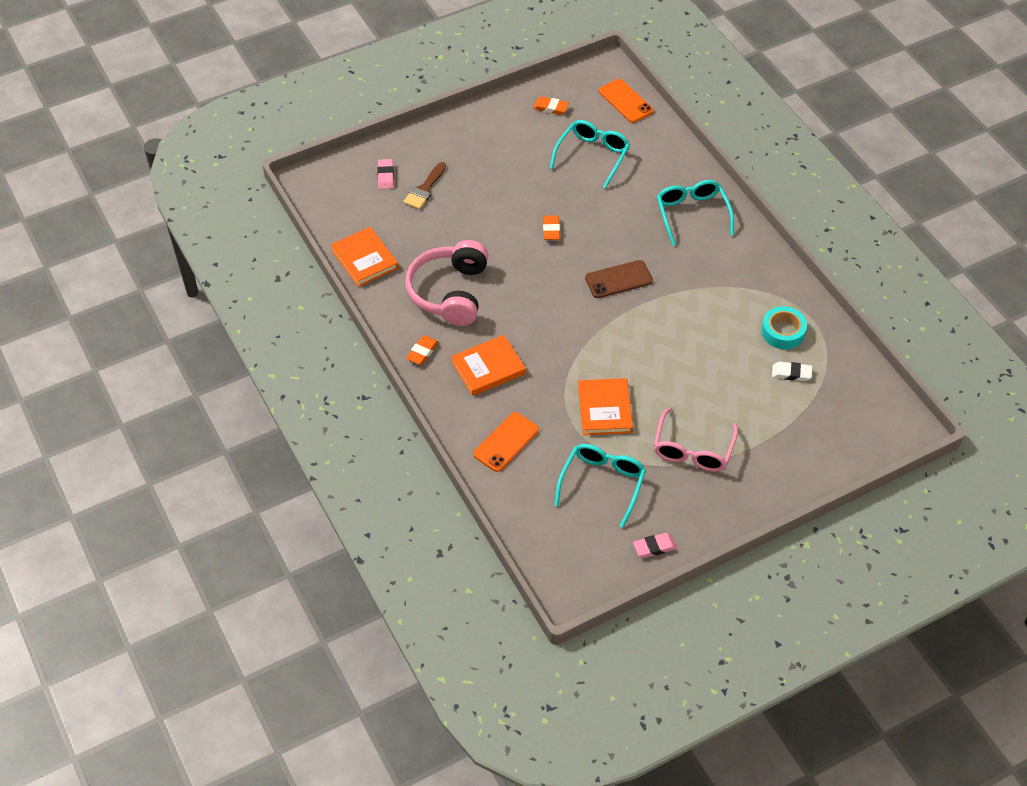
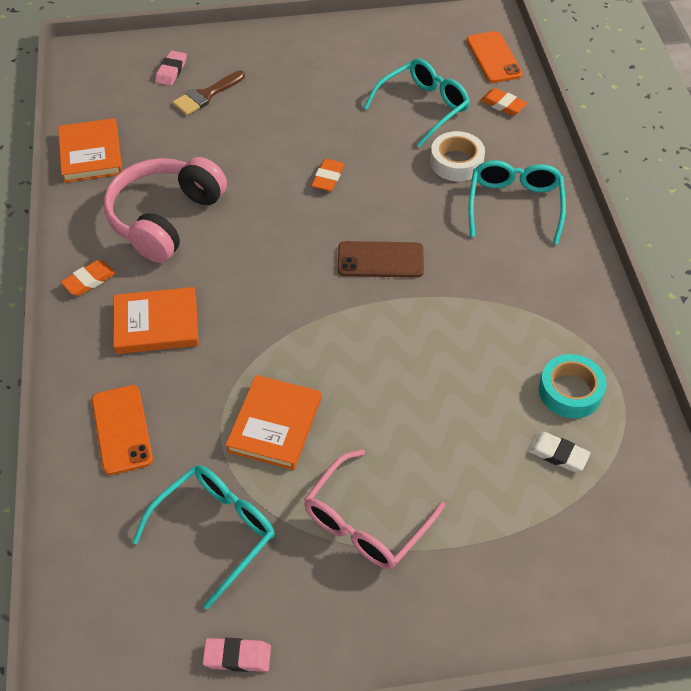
camera: 20 degrees right, 0 degrees up
(506, 442) = (122, 429): orange phone -> orange phone turned 75 degrees counterclockwise
(550, 108) = (400, 44): orange eraser -> orange eraser (503, 105)
(637, 193) = (456, 162): none -> white tape

